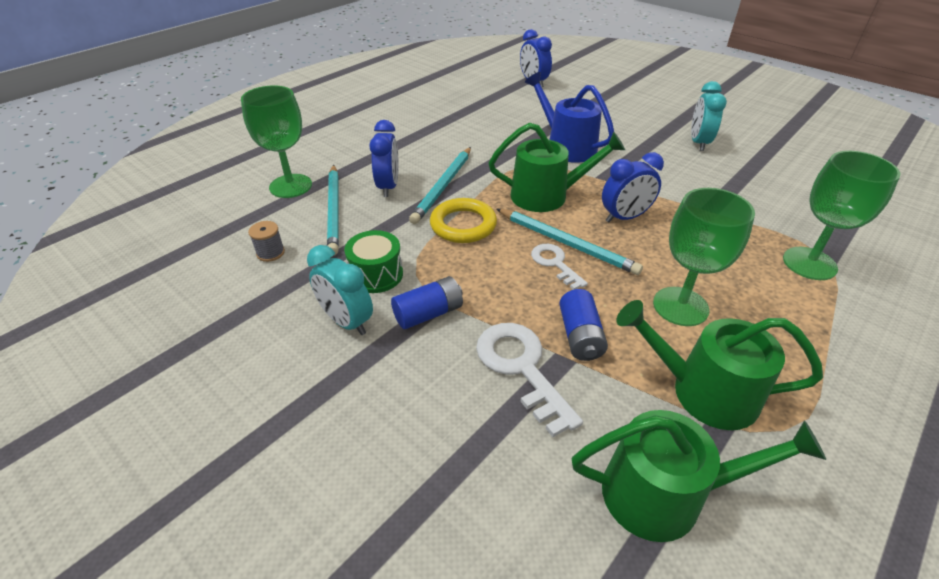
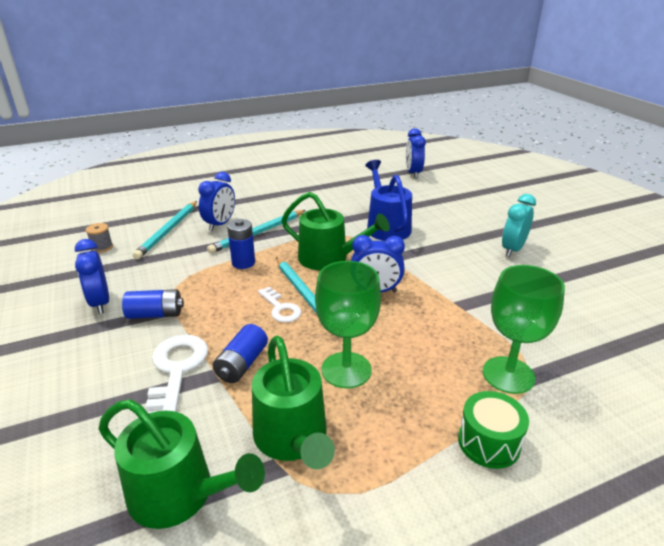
camera: 25 degrees right, 10 degrees down
(290, 186) = (158, 209): green goblet -> none
(347, 322) = (100, 303): turquoise clock -> blue clock
(376, 275) = (150, 279): green drum -> green drum (489, 442)
(463, 225) = (243, 263): yellow ring -> blue battery
(555, 263) = (280, 308): white key -> white key turned 150 degrees clockwise
(704, 392) = (292, 438): green watering can -> green watering can turned 150 degrees counterclockwise

